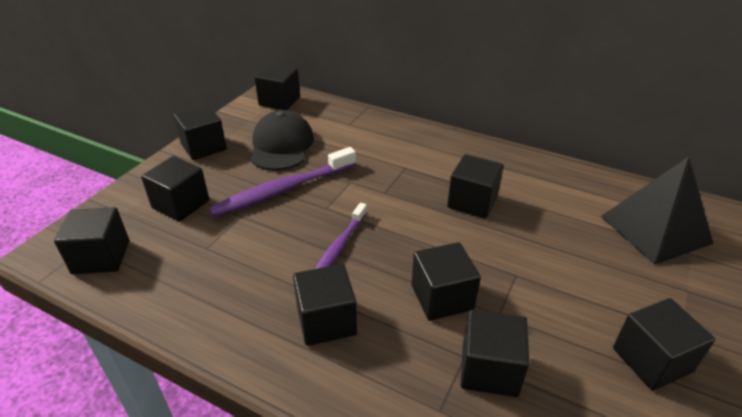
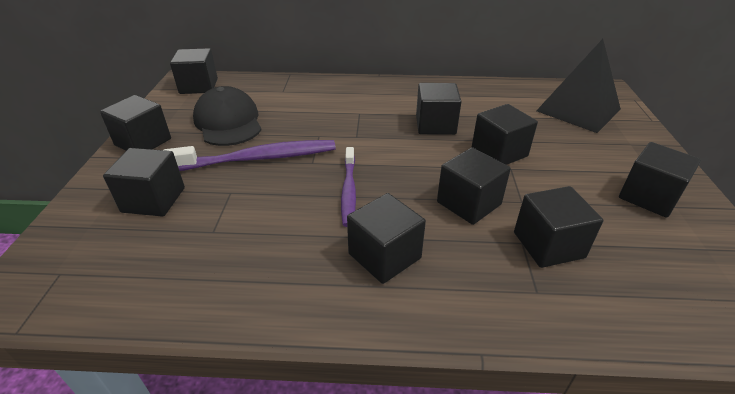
camera: 25 degrees left, 0 degrees up
(101, 257) = (88, 279): black cube -> black cube (499, 152)
(283, 190) = (258, 158): purple toothbrush -> purple toothbrush turned 135 degrees counterclockwise

